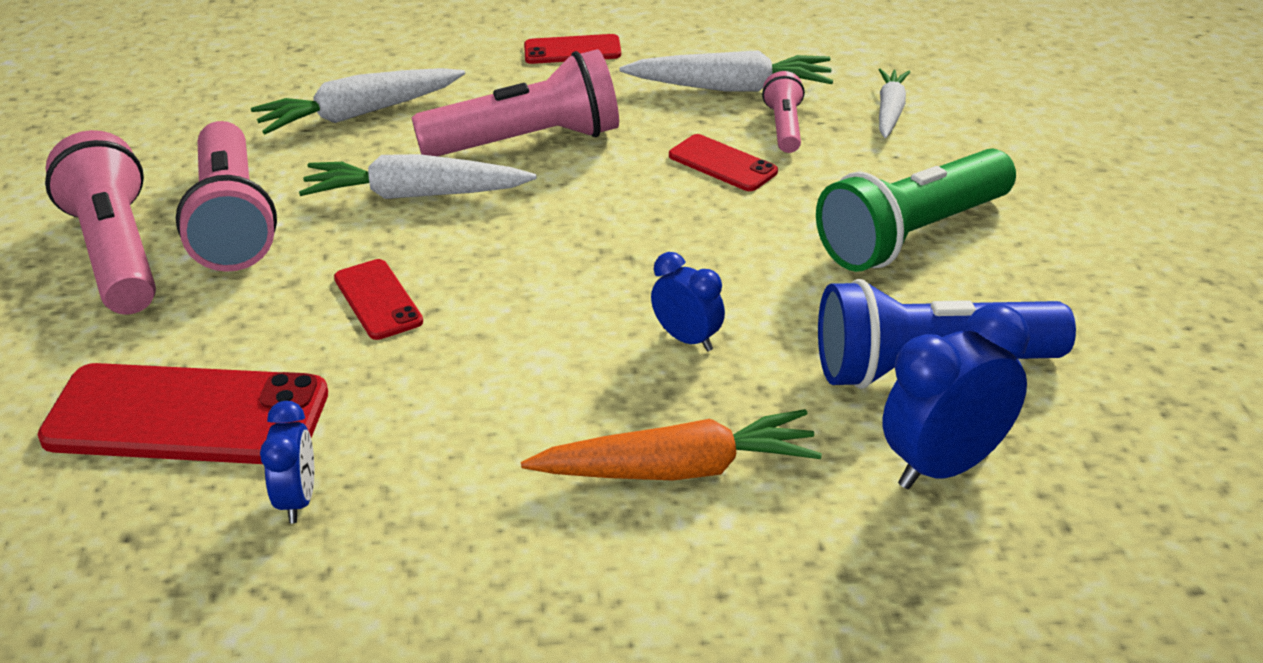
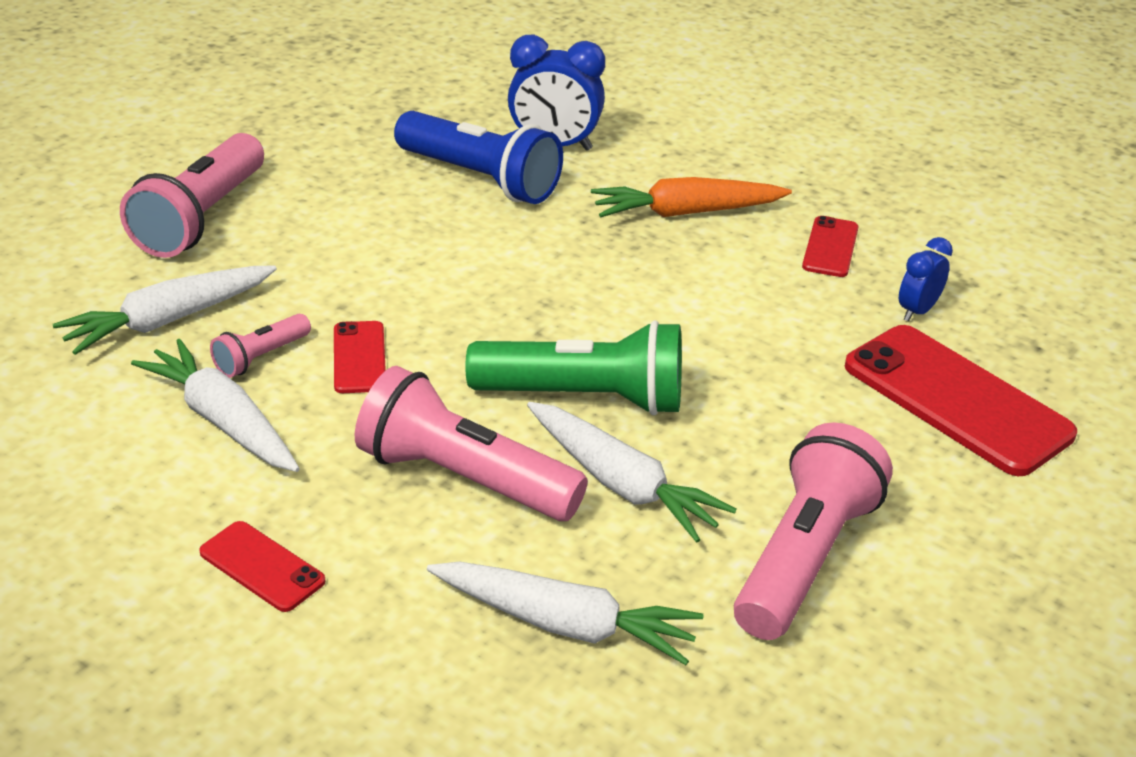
camera: 140 degrees left, 0 degrees up
(116, 253) = (934, 588): pink flashlight -> pink flashlight (201, 218)
(378, 300) = (749, 406): red phone -> red phone (830, 247)
(678, 469) = (686, 212): orange carrot -> orange carrot turned 45 degrees counterclockwise
(687, 339) = (583, 264): blue clock -> none
(890, 111) = (168, 320): white carrot -> white carrot, size x1.63
(913, 235) = (347, 237): green flashlight -> green flashlight (585, 397)

